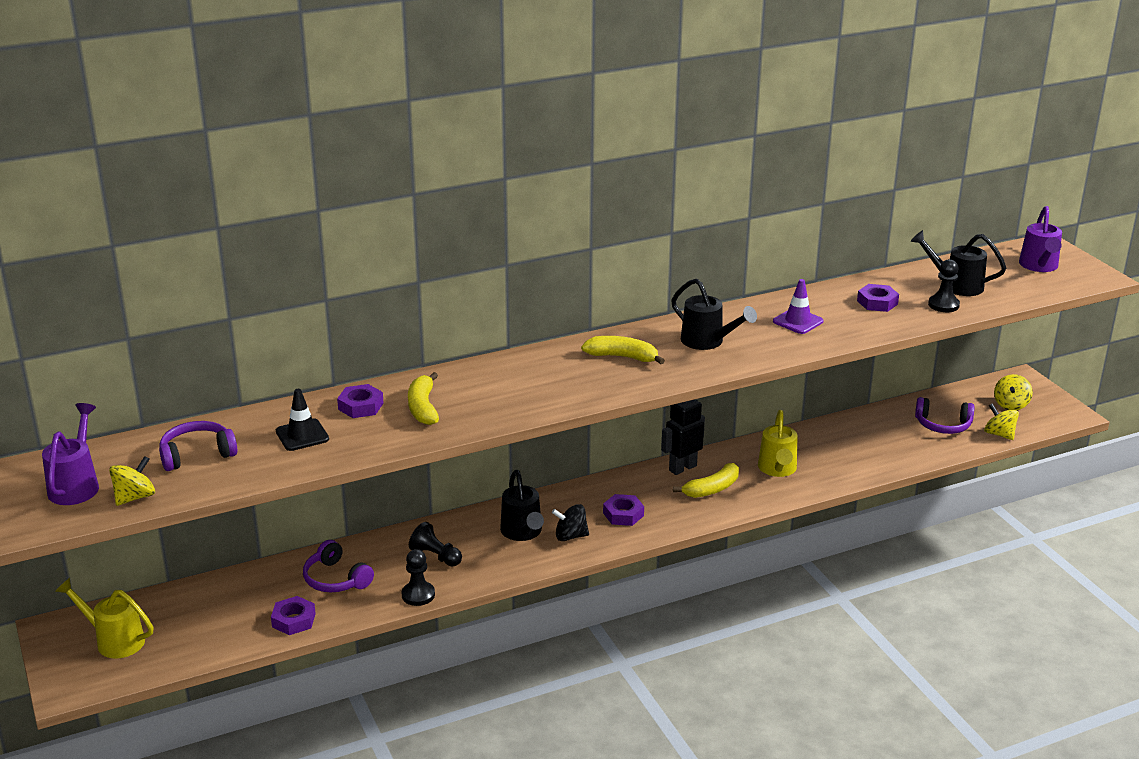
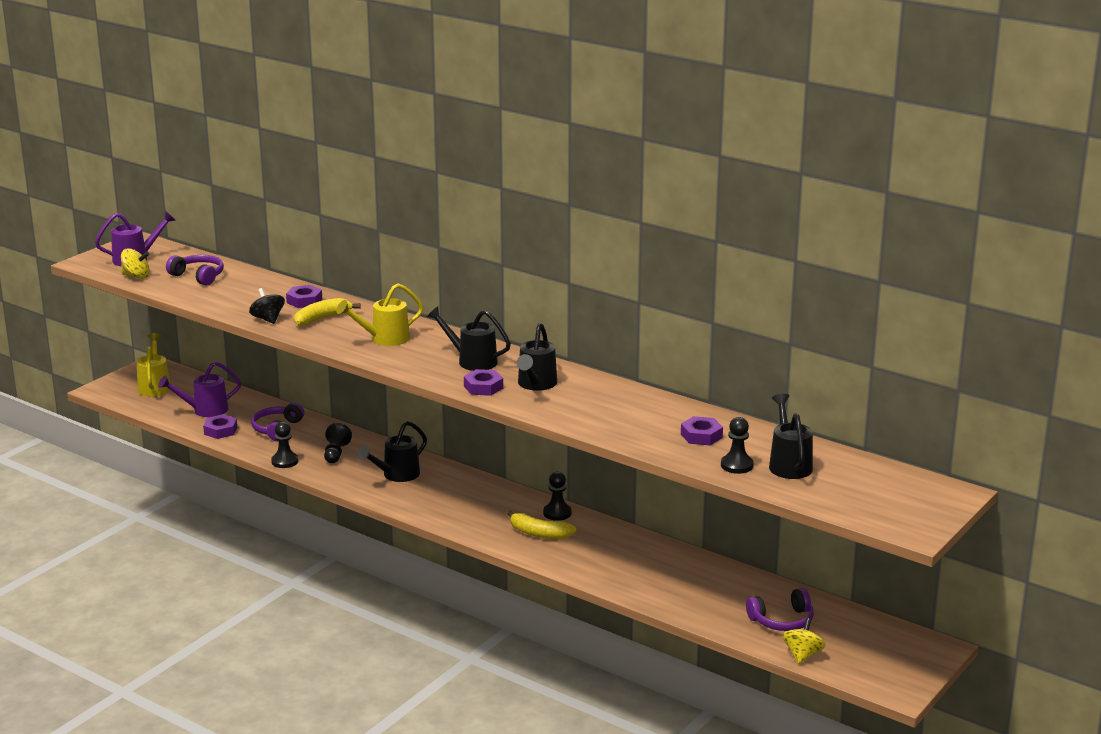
camera: 60 degrees right, 5 degrees down
(302, 435) = (249, 296): black traffic cone -> none
(570, 536) = (410, 494): black spinning top -> black spinning top (268, 319)
(622, 357) = (472, 361): yellow banana -> black watering can
(623, 514) = (462, 506): purple nut -> purple nut (483, 387)
(682, 468) = (557, 513): black robot -> black pawn
(777, 469) = (603, 555): yellow watering can -> yellow watering can (385, 339)
(798, 321) = (618, 411): purple traffic cone -> none
(943, 425) = (782, 620): purple headphones -> purple headphones turned 90 degrees counterclockwise
(1011, 405) = (872, 651): yellow spinning top -> none
(1039, 266) = (894, 497): purple watering can -> purple watering can (205, 410)

